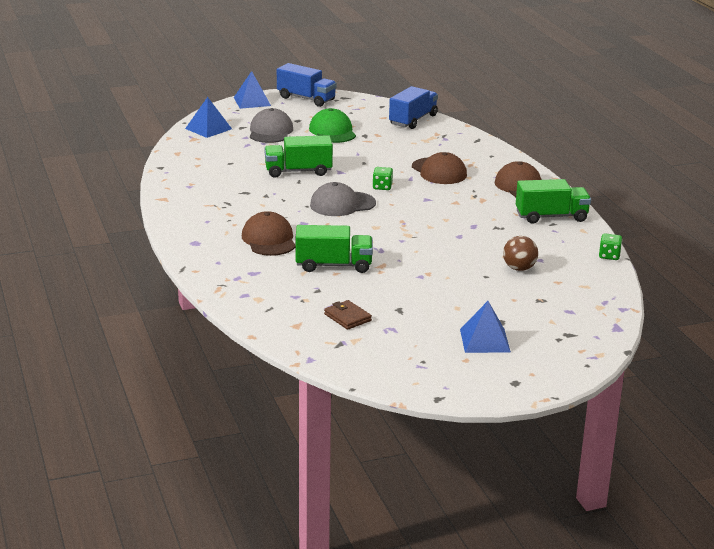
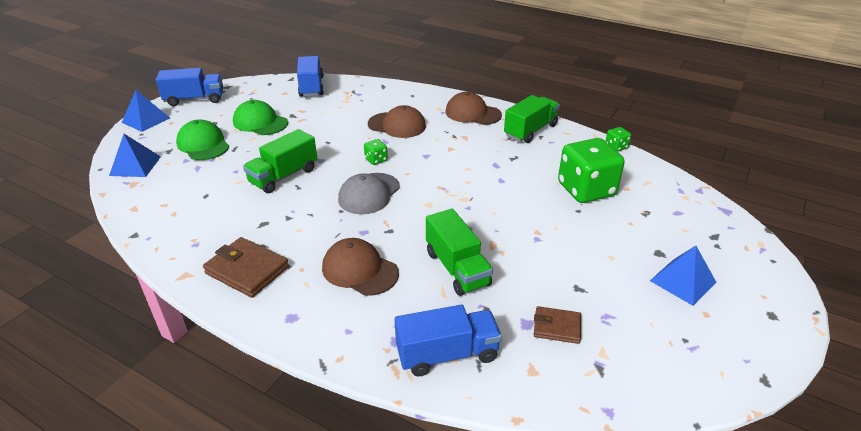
camera: 40 degrees left, 10 degrees up
(201, 211) = (247, 270): none -> brown wallet
(258, 296) = (447, 354): none -> blue truck
(270, 131) = (203, 144): grey cap -> green cap
(334, 265) = (457, 268): green truck -> green truck turned 105 degrees clockwise
(519, 268) = (586, 190): brown ball -> green dice

